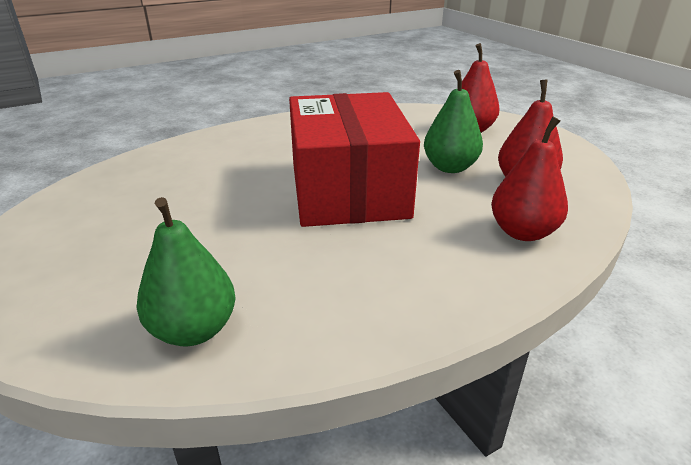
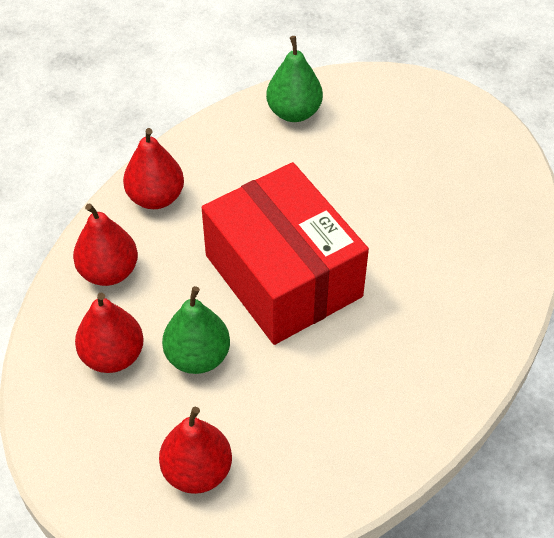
camera: 155 degrees right, 20 degrees up
(449, 282) = (156, 197): none -> red pear

